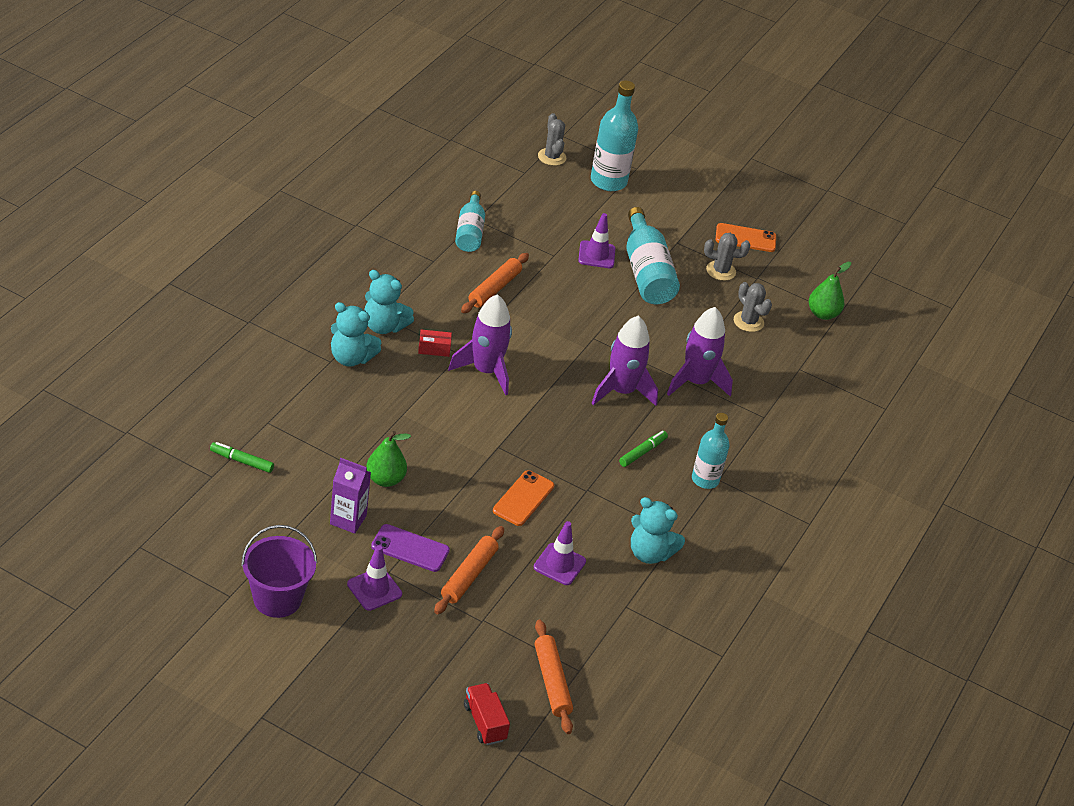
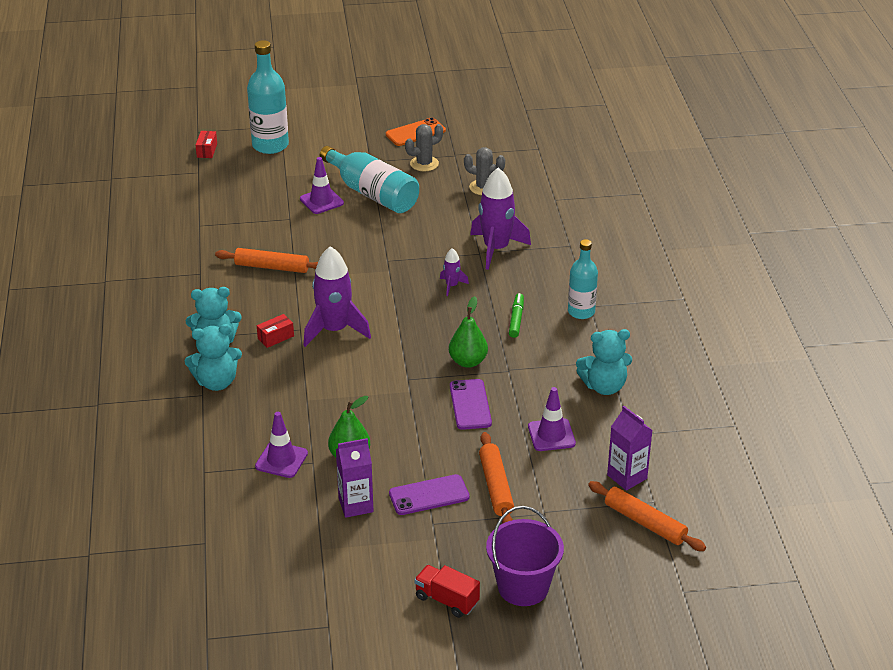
camera: 30 degrees left, 5 degrees down
(242, 461) = (217, 515): green marker -> none
(277, 599) = (370, 602): purple bucket -> purple bucket (523, 587)
(374, 589) = (437, 544): purple traffic cone -> purple traffic cone (281, 460)
(469, 232) = (204, 237): turquoise bottle -> none
(484, 722) = (633, 586): red truck -> red truck (447, 600)
(494, 289) = (272, 267): orange rolling pin -> orange rolling pin turned 75 degrees counterclockwise
(523, 498) = (470, 405): orange phone -> purple phone
(552, 157) = (207, 150): grey cactus -> red box
(581, 637) = (627, 477): none -> purple carton
(621, 391) = (452, 286): purple rocket -> purple rocket, size x0.47
(823, 314) = (527, 154): green pear -> green pear (468, 361)

